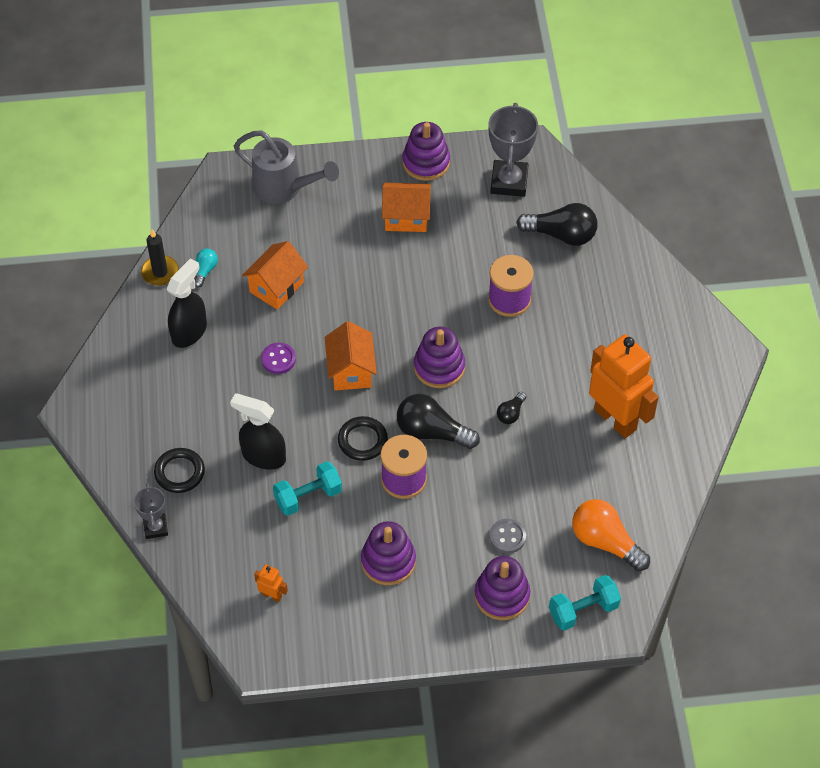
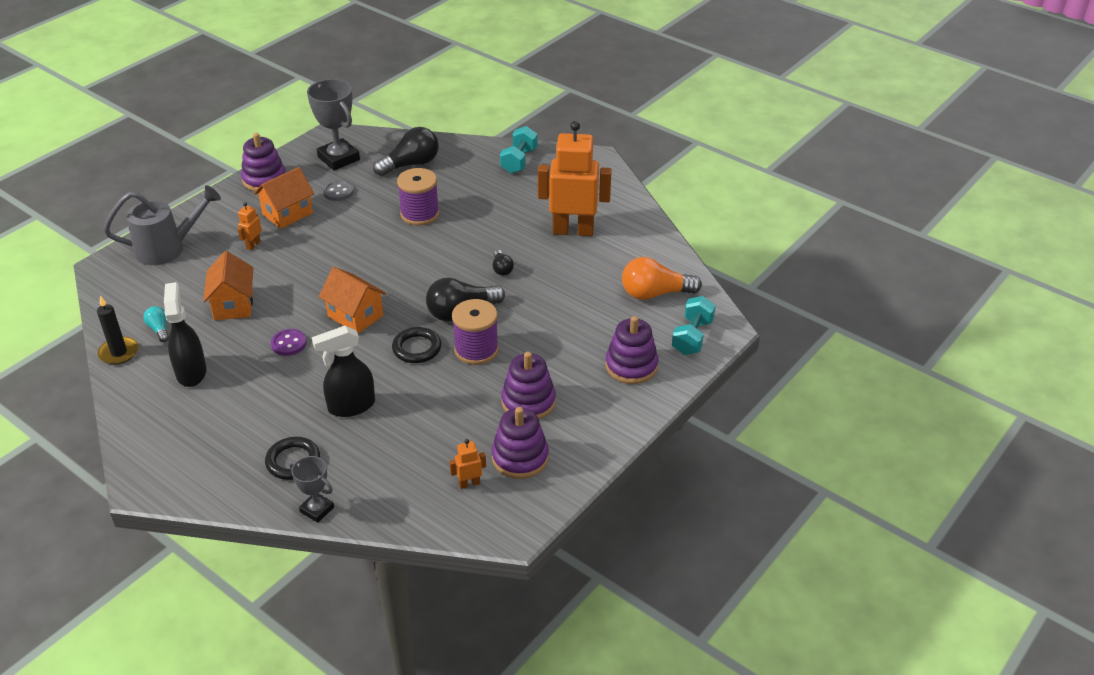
camera: 45 degrees left, 15 degrees down
(308, 496) = (418, 406): turquoise dumbbell -> turquoise dumbbell (519, 161)
(348, 233) = (253, 245): none -> orange robot
(439, 367) = (418, 275): purple stacking toy -> purple stacking toy (520, 458)
(507, 537) = (590, 333): grey button -> grey button (338, 192)

